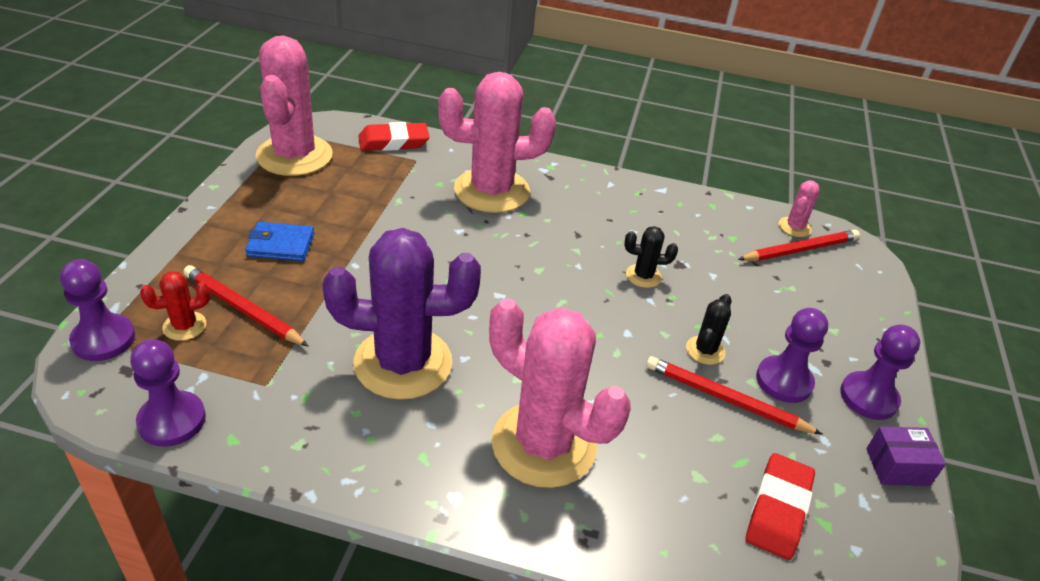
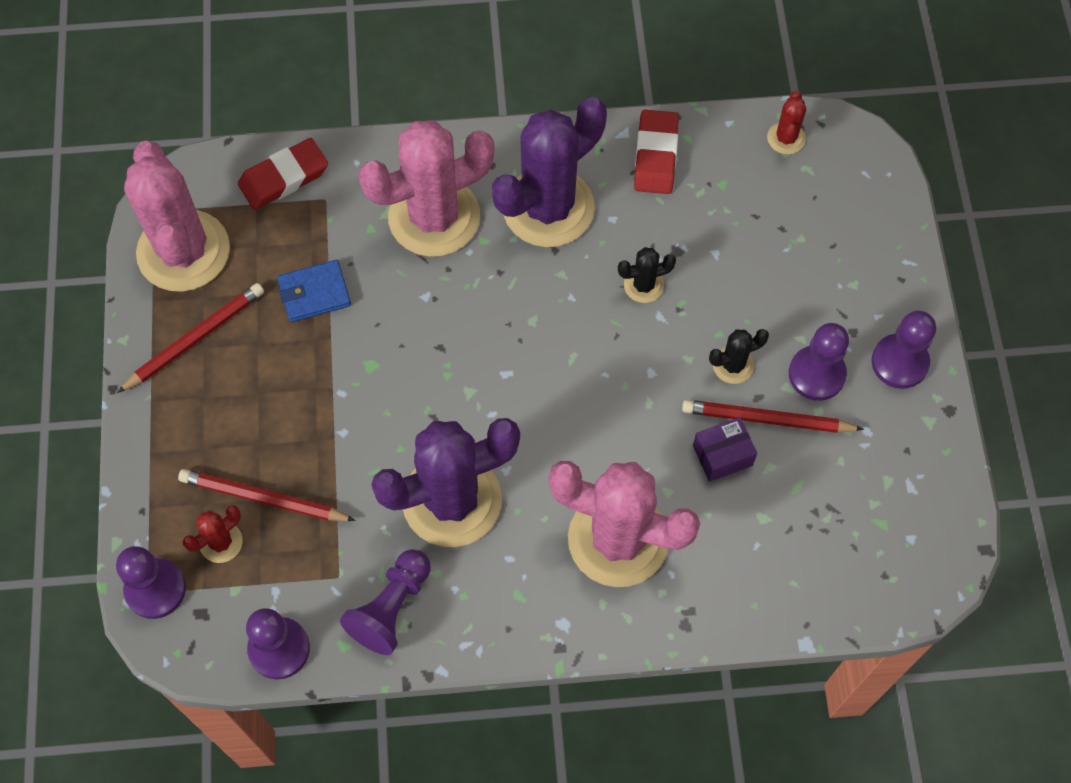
camera: 15 degrees left, 25 degrees up
(281, 245) = (250, 397): blue wallet -> blue wallet (314, 293)
(297, 425) = (391, 608): none -> purple pawn
(584, 211) = (548, 208): none -> purple cactus
(705, 350) = (733, 365): black cactus -> black cactus turned 60 degrees clockwise
(778, 510) = (839, 525): red eraser -> red eraser (656, 156)
(794, 227) = (786, 138): pink cactus -> red cactus
(800, 250) = (799, 174): red pencil -> red pencil (195, 339)
(897, 467) = (935, 436): purple box -> purple box (722, 455)

